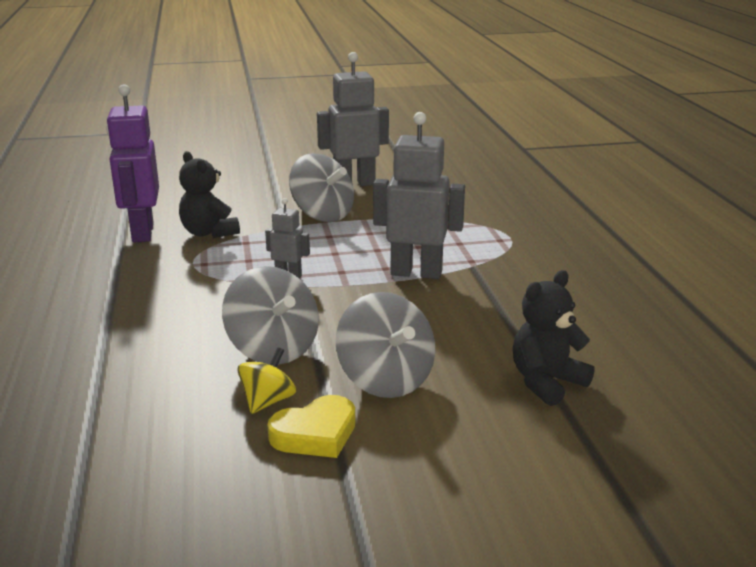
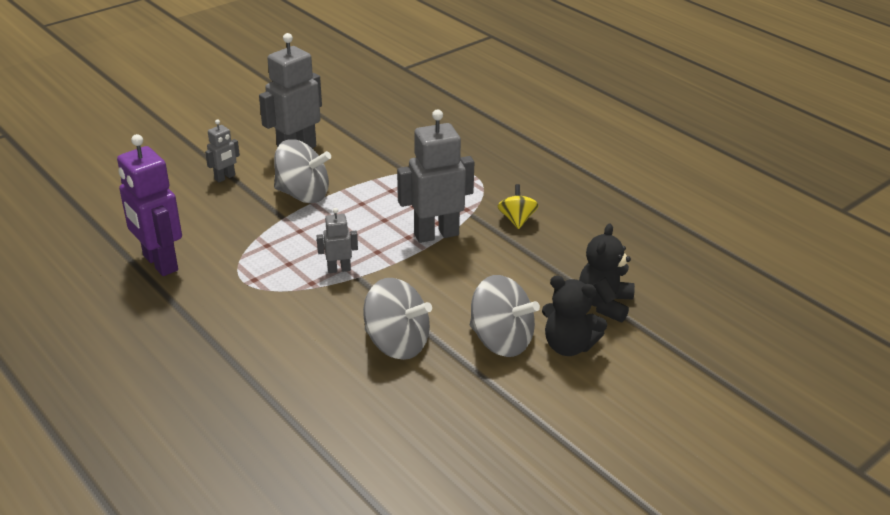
camera: 30 degrees left, 10 degrees up
(209, 233) = (222, 244): black teddy bear -> black teddy bear (568, 346)
(268, 401) = (437, 388): yellow spinning top -> yellow spinning top (517, 220)
(269, 189) = (225, 177): none -> grey robot
(315, 434) = (494, 401): yellow heart -> none

